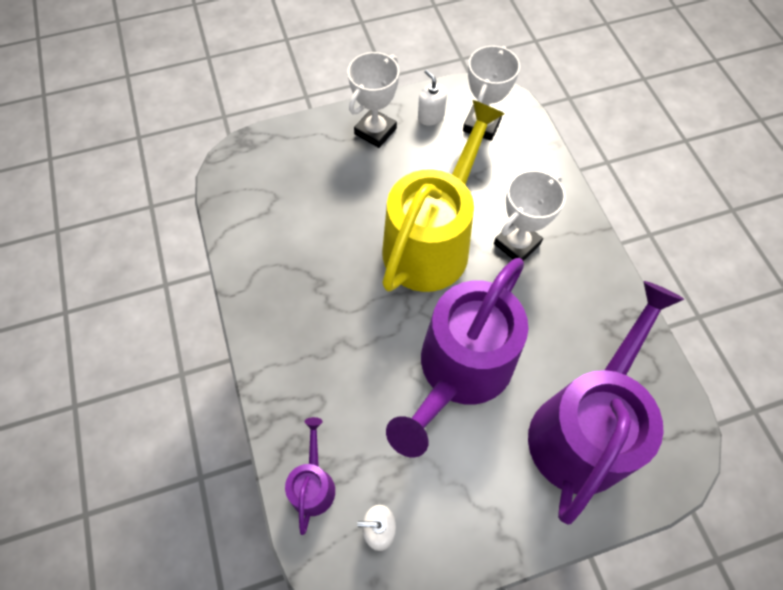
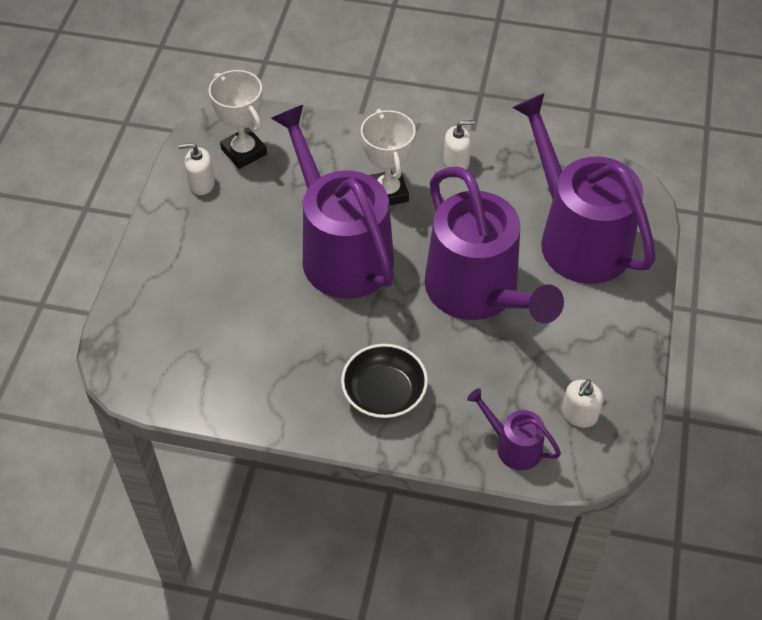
camera: 60 degrees left, 10 degrees down
(311, 348) = (384, 393): none -> black bowl
(375, 131) = (182, 234): white trophy -> none
(431, 242) = (341, 251): yellow watering can -> purple watering can
(591, 279) = (456, 162): none -> white soap dispenser

